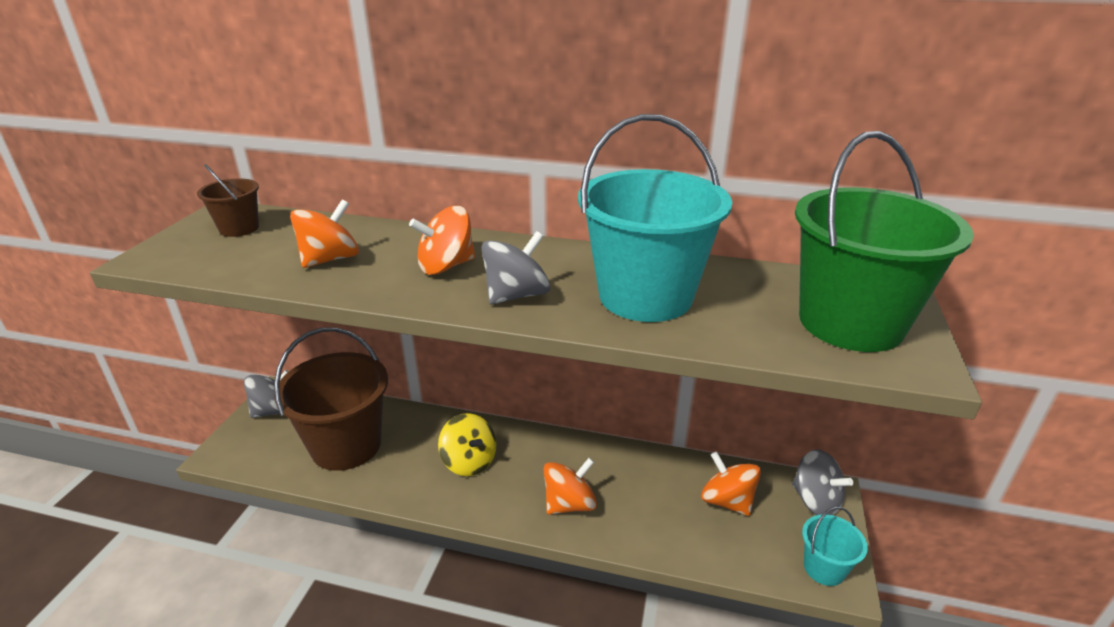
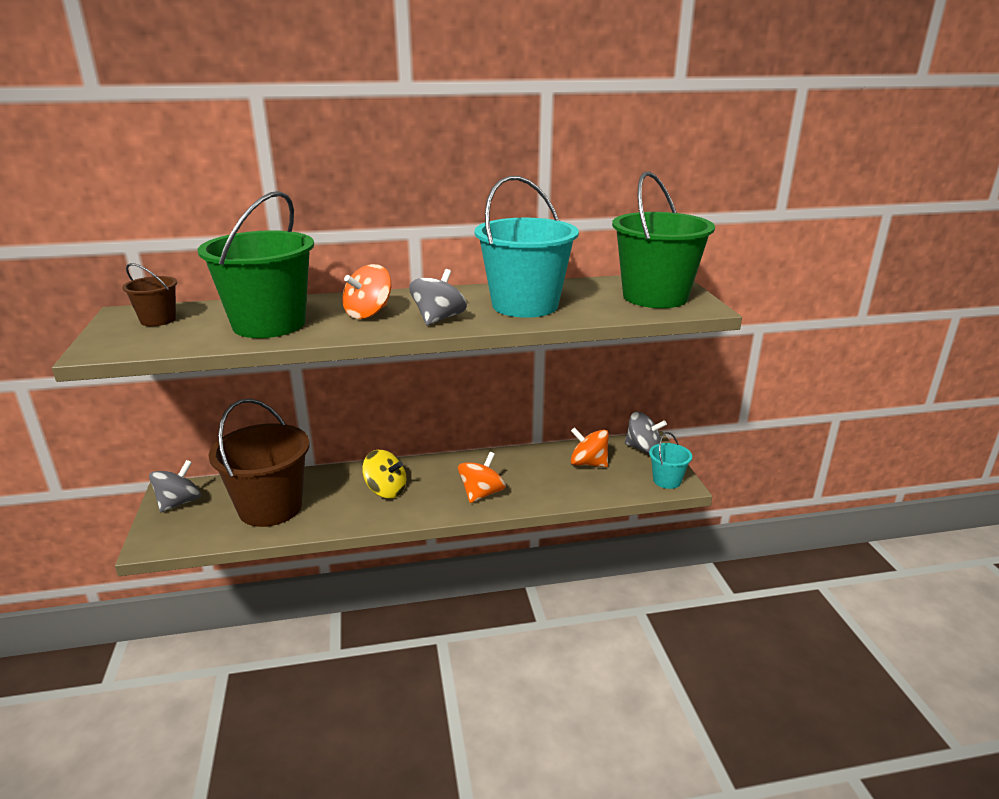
camera: 25 degrees left, 5 degrees down
(330, 259) = (269, 324): orange spinning top -> green bucket

